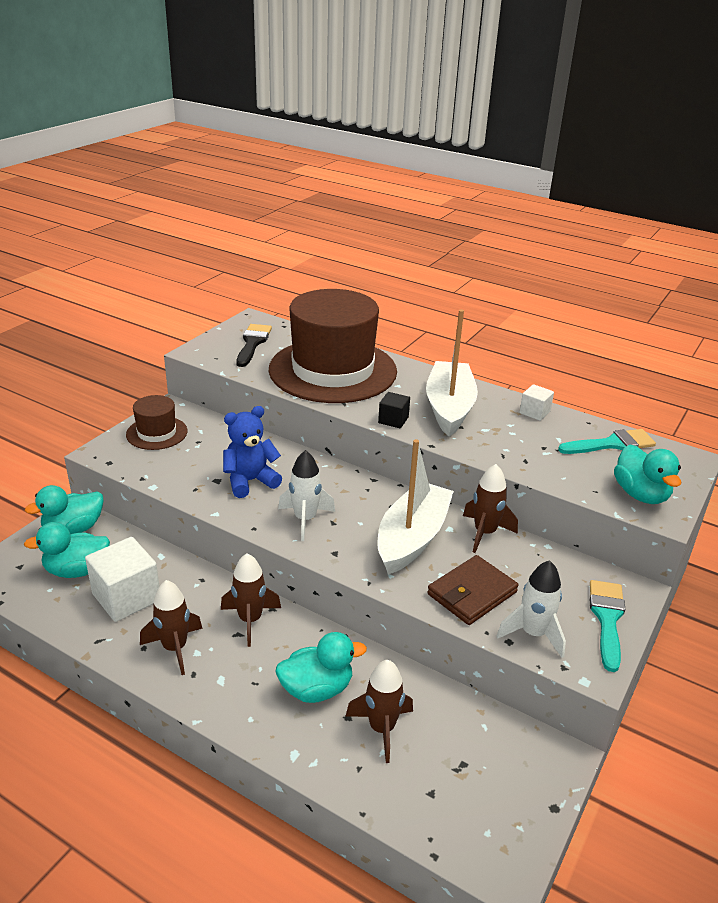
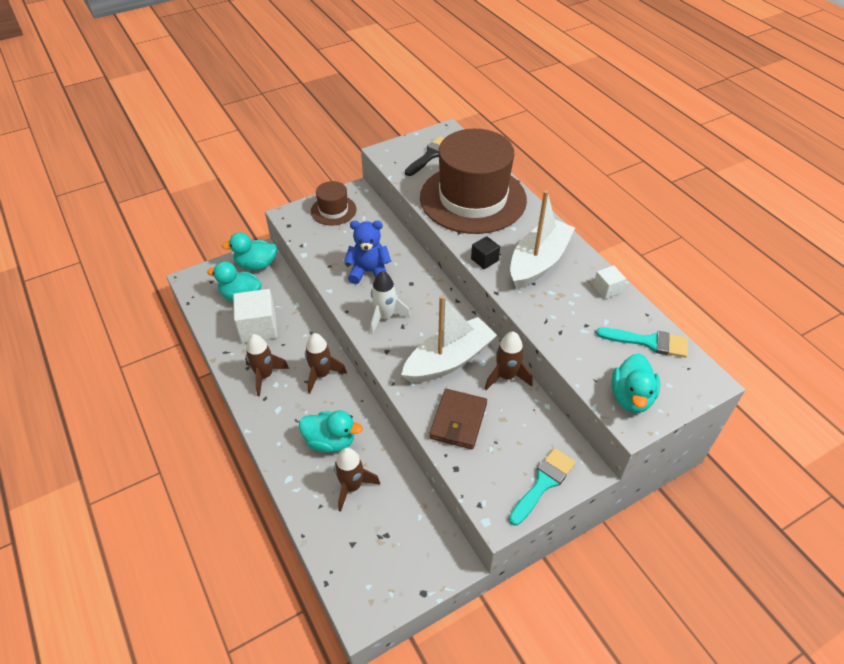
camera: 30 degrees right, 15 degrees up
(472, 593) = (458, 421): brown wallet -> brown wallet turned 60 degrees counterclockwise
(533, 634) = (477, 470): white rocket -> none

